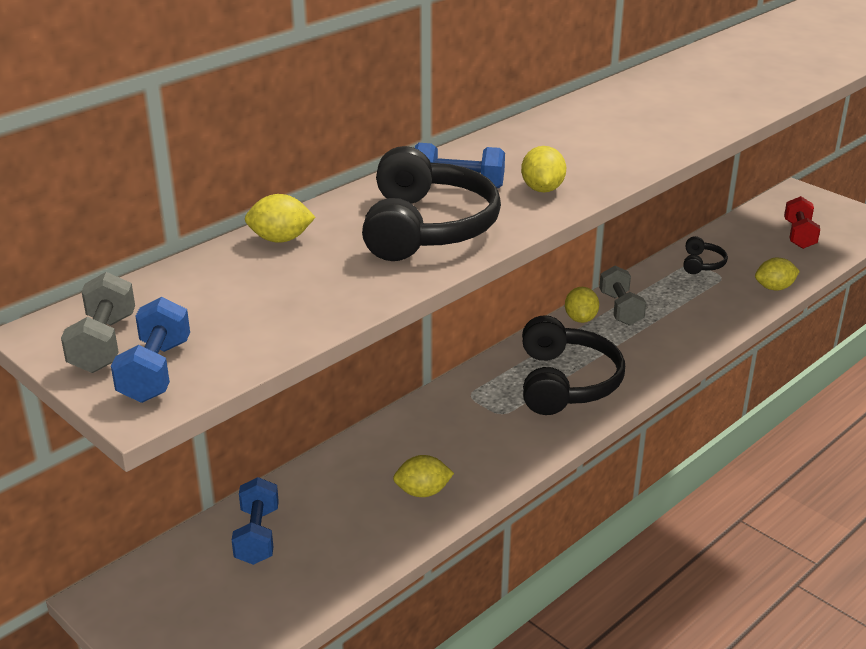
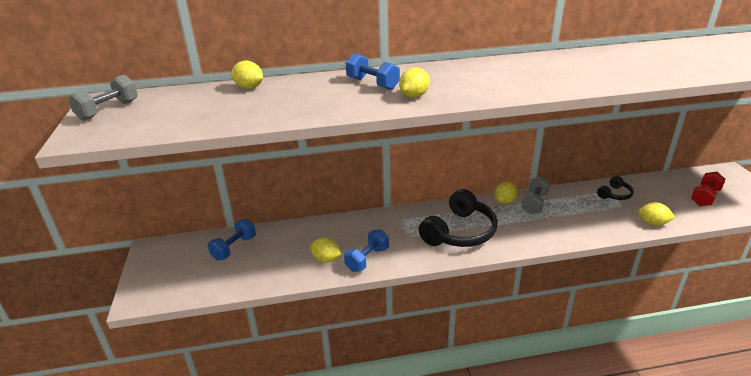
camera: 35 degrees right, 0 degrees up
(155, 371) = (104, 127): blue dumbbell -> blue dumbbell (367, 259)
(426, 228) = (322, 99): black headphones -> none

